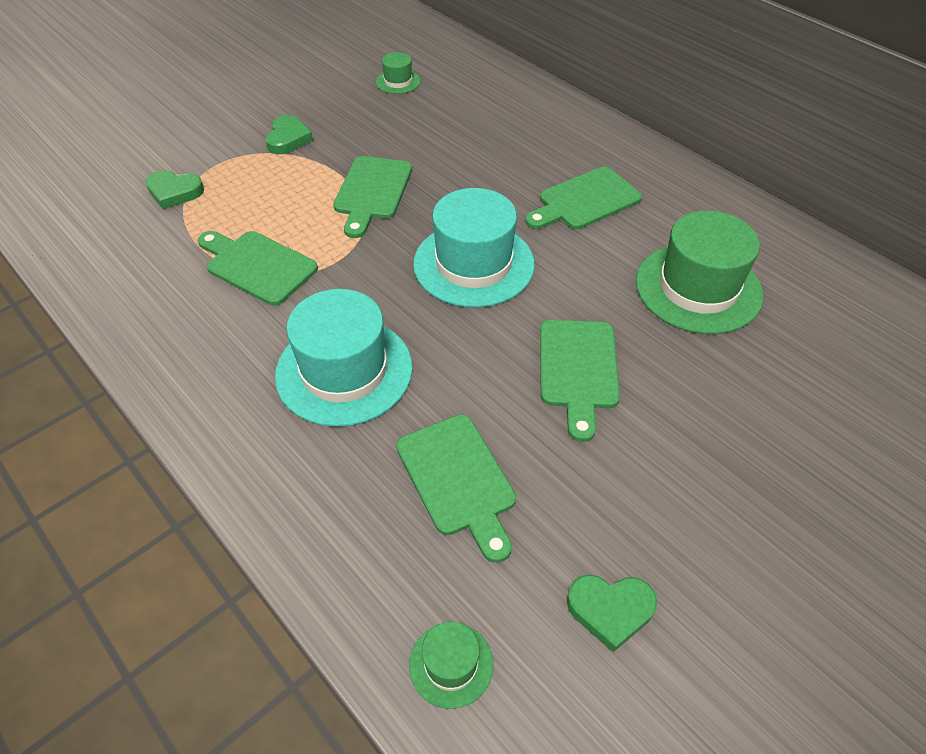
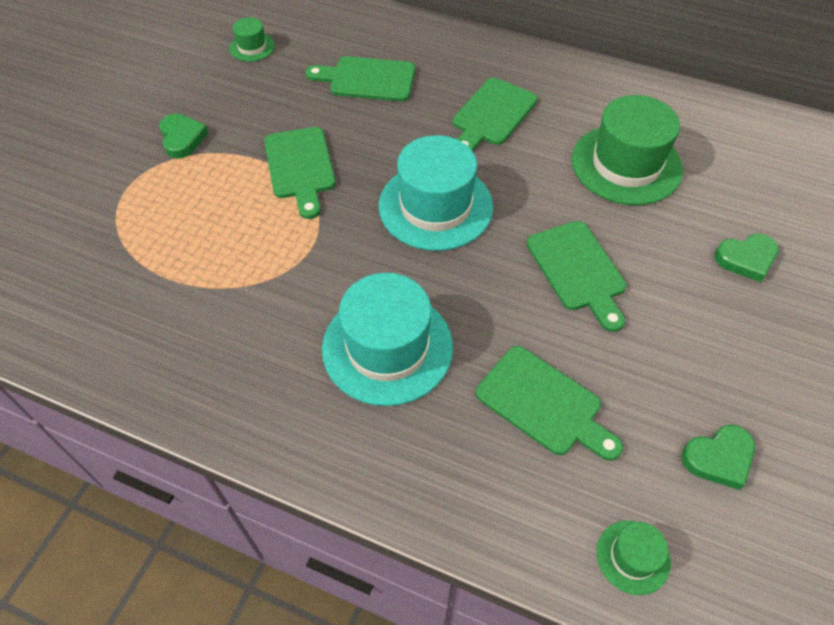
camera: 25 degrees left, 5 degrees up
(174, 192) = (103, 231): green heart -> green heart (746, 259)
(257, 266) = (240, 277): green cutting board -> green cutting board (367, 79)

